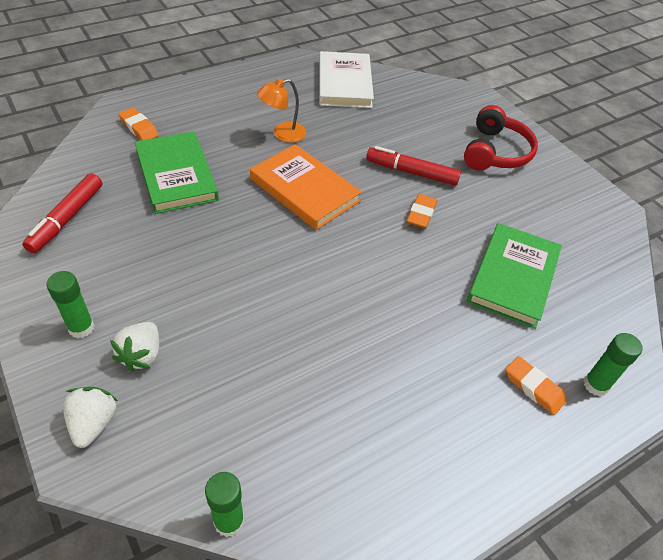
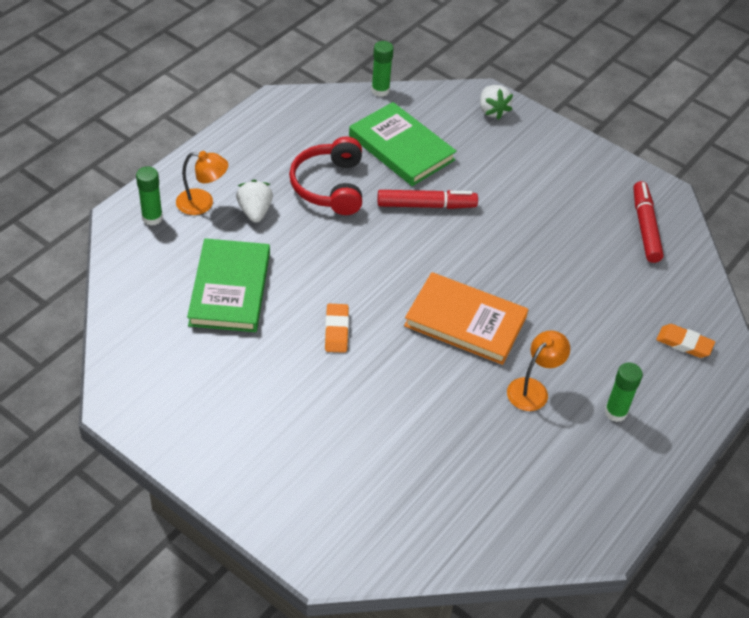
camera: 160 degrees right, 0 degrees up
(81, 328) = (551, 156): green glue stick -> green glue stick (615, 412)
(142, 355) = (496, 151): white strawberry -> white strawberry (255, 211)
(176, 175) = (596, 298): green book -> green book (401, 148)
(344, 83) = (512, 511): white book -> none
(411, 172) = (364, 382): red marker -> red marker (426, 205)
(495, 152) = (273, 450): red headphones -> red headphones (330, 186)
(533, 388) = (202, 203): orange eraser -> orange lamp

